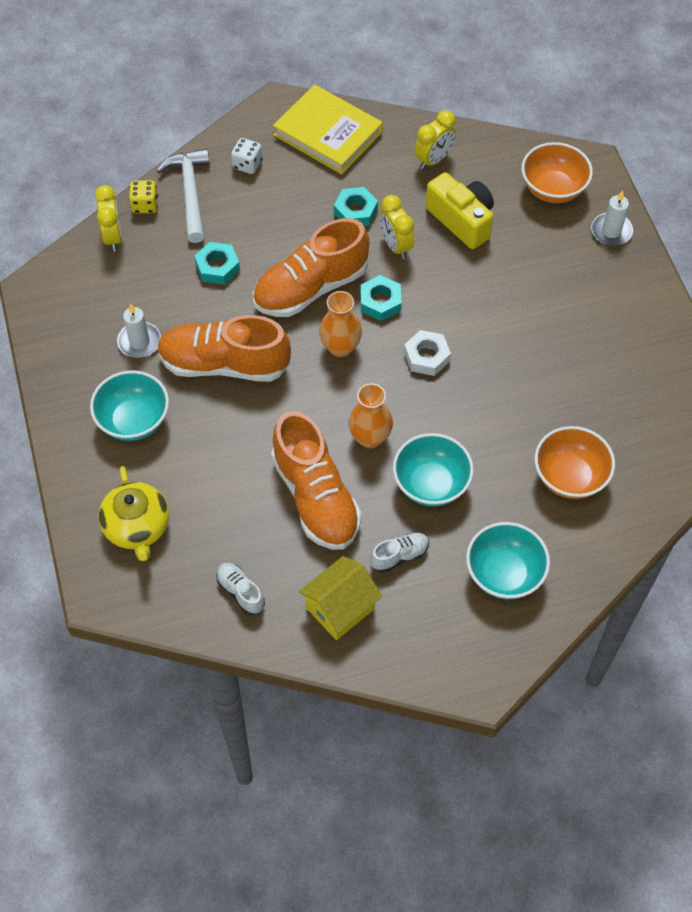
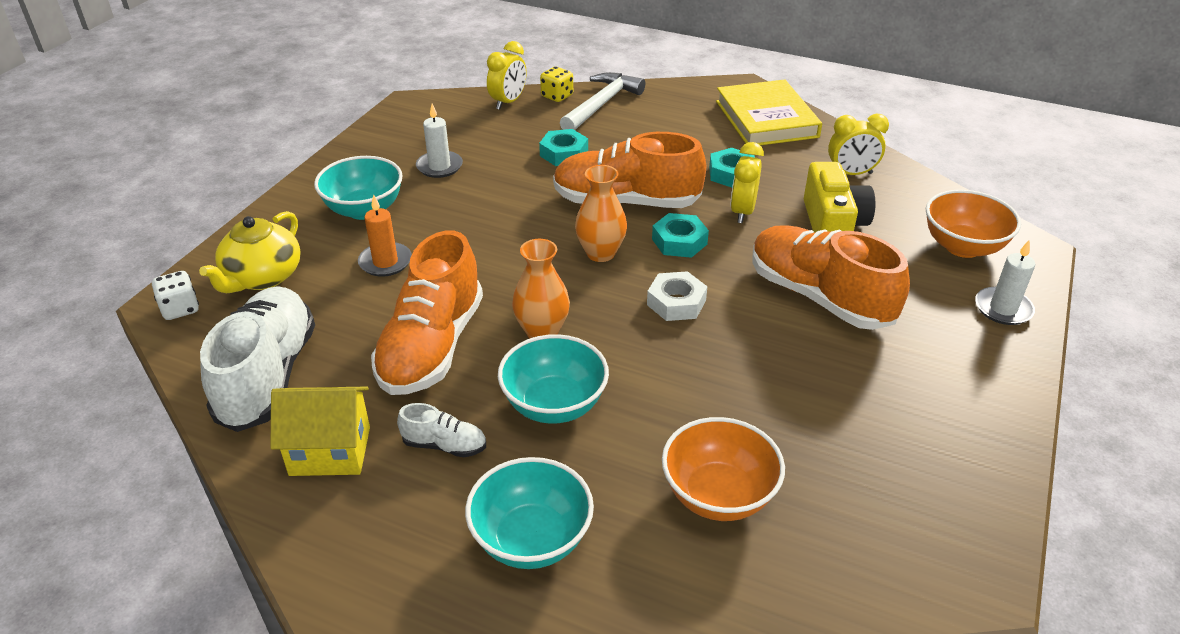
camera: 40 degrees right, 20 degrees down
(206, 455) = (385, 262): none -> orange candle
(224, 364) = (485, 213): orange shoe -> orange shoe (819, 297)
(240, 592) = (268, 376): white shoe -> white shoe, size x2.23
(247, 164) = (671, 108): white dice -> white dice (180, 309)

